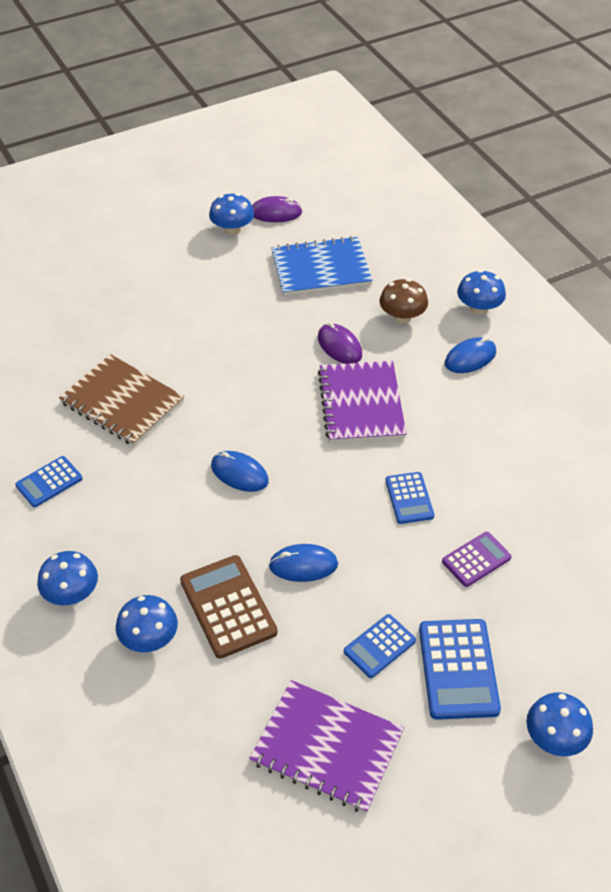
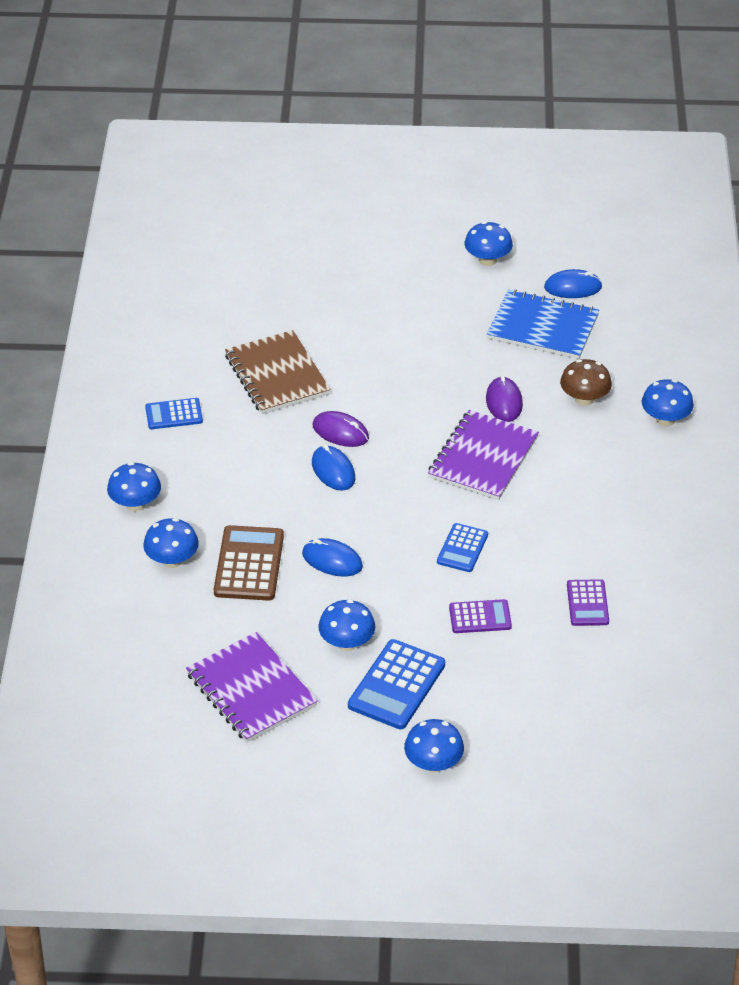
camera: 30 degrees right, 5 degrees down
(276, 212) = (542, 259): purple mouse -> purple mouse (340, 432)
(379, 646) = (347, 643): blue calculator -> blue mushroom
(470, 358) = (618, 459): blue mouse -> blue mouse (573, 287)
(553, 502) = (587, 603): none -> purple calculator

